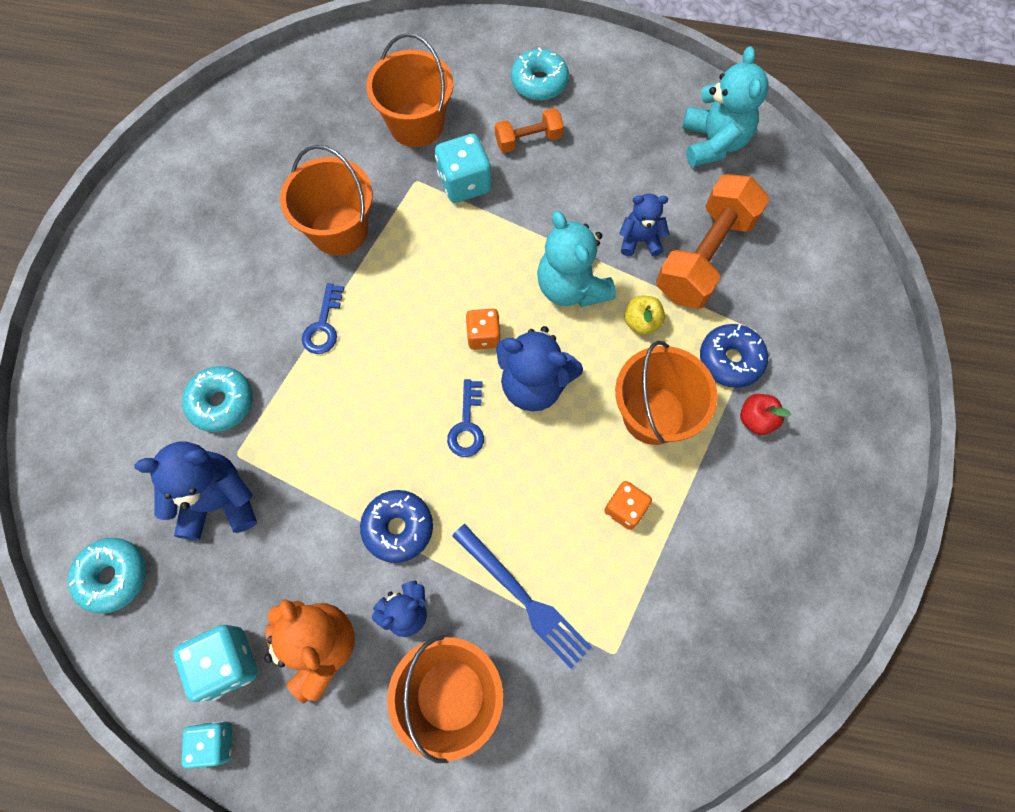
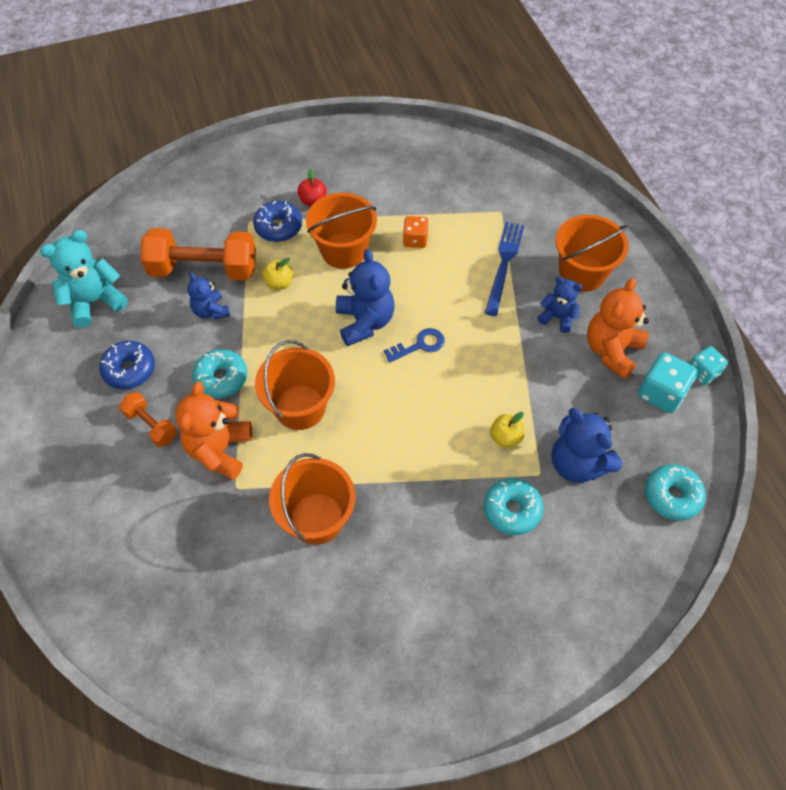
camera: 120 degrees left, 10 degrees down
(298, 446) = (505, 437): none -> yellow apple
(323, 325) = (406, 478): blue key -> none
(398, 528) = (513, 348): blue donut -> blue donut (129, 369)
(416, 124) = (176, 520): orange bucket -> orange bucket (300, 407)
(464, 183) = (219, 450): turquoise dice -> orange teddy bear
(483, 336) = (348, 368): orange dice -> none
(539, 82) = (83, 447): turquoise donut -> turquoise donut (221, 378)
(571, 287) = (275, 334): turquoise teddy bear -> none

